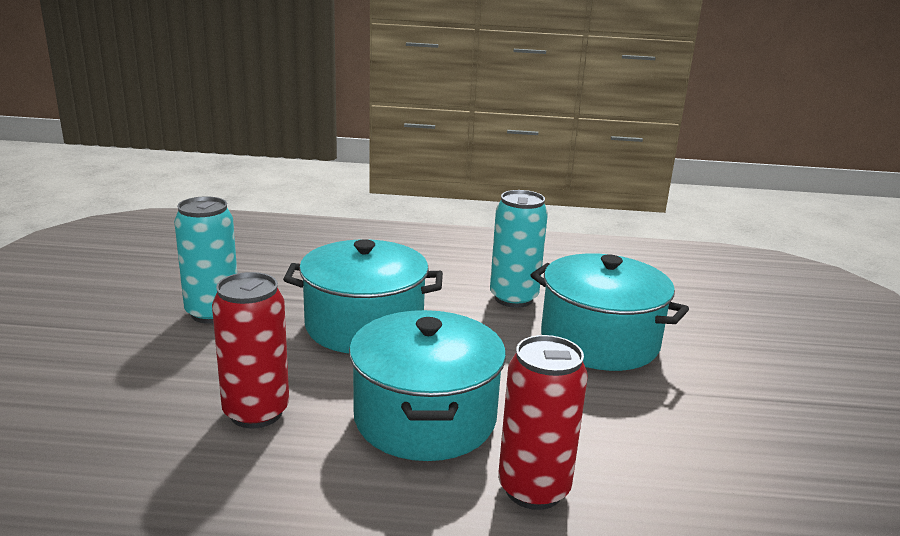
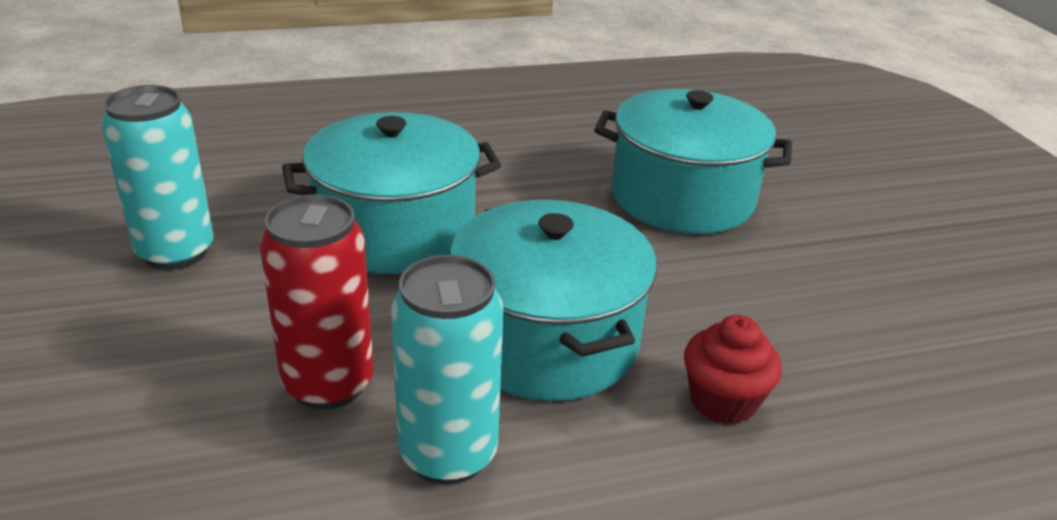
camera: 20 degrees left, 10 degrees up
(513, 298) = (555, 160): turquoise can -> turquoise can (448, 454)
(533, 489) = (723, 401): red can -> red cupcake

